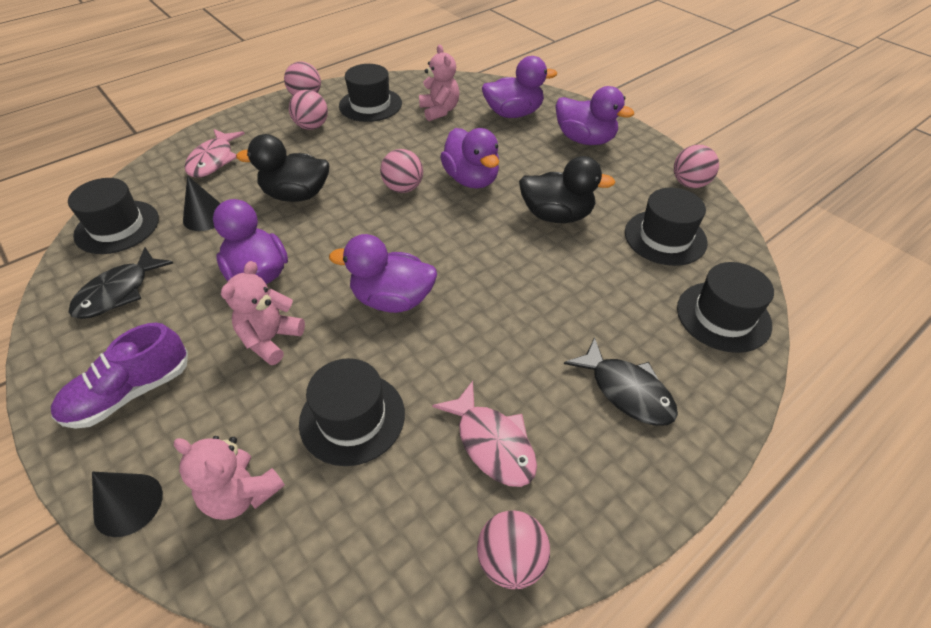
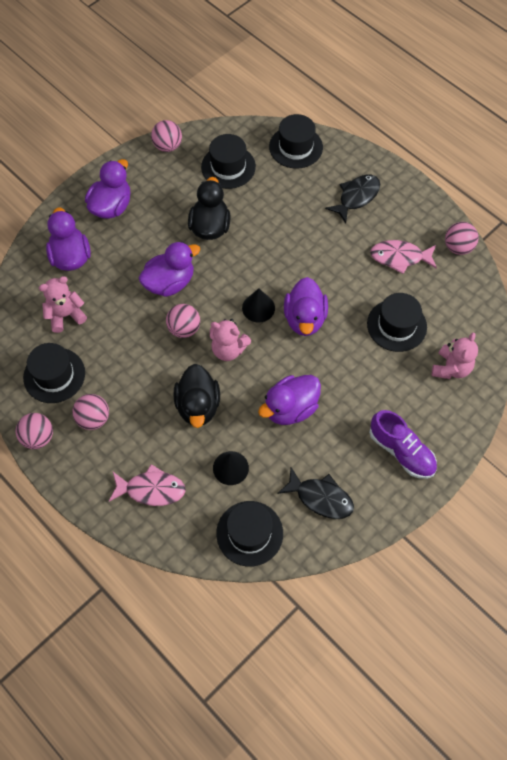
camera: 95 degrees left, 15 degrees up
(128, 504) = (468, 421): black cone -> black cone (258, 308)
(270, 339) = (348, 383): pink teddy bear -> pink teddy bear (228, 349)
(492, 443) = (400, 257): pink fish -> pink fish turned 135 degrees counterclockwise

